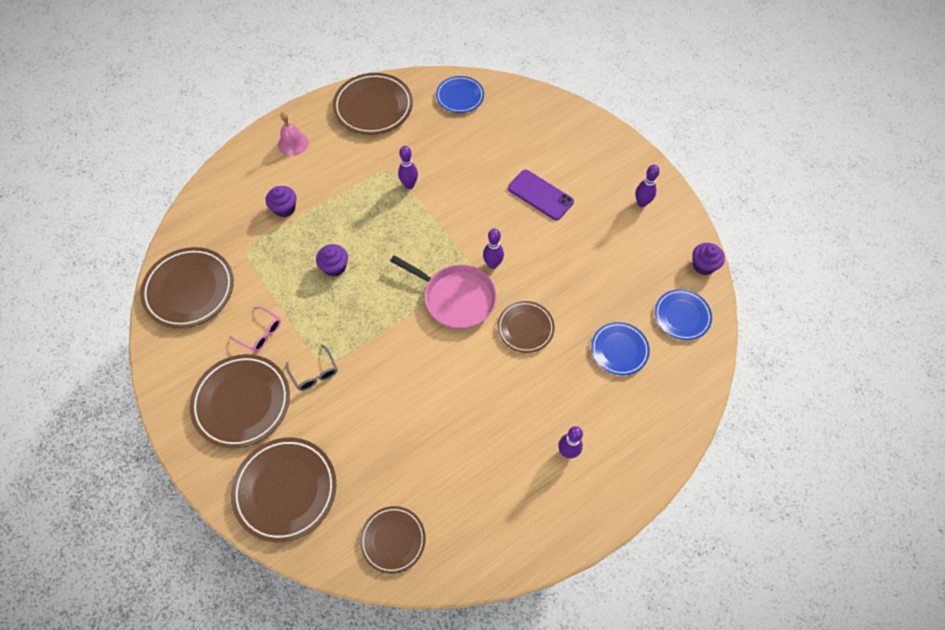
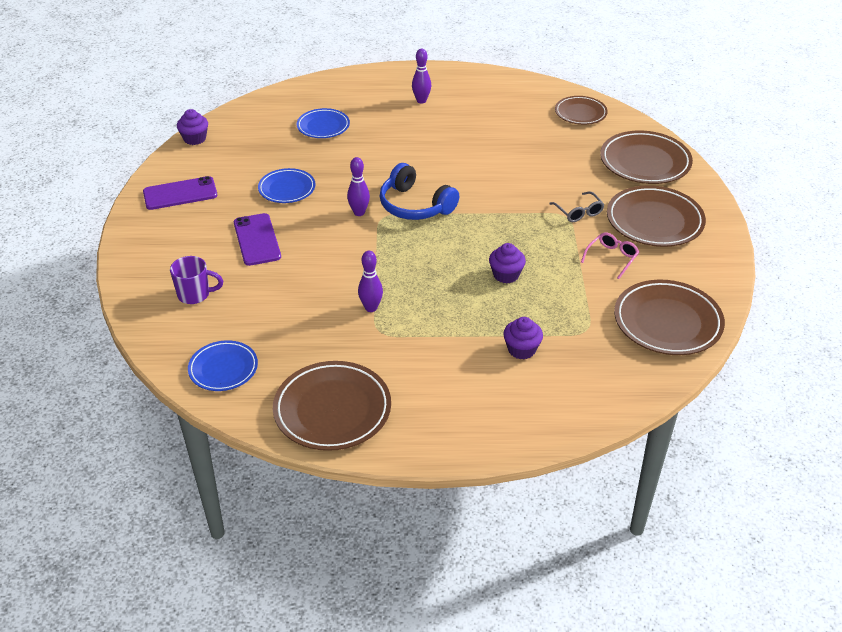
camera: 145 degrees left, 20 degrees down
(260, 333) = (612, 258): pink glasses -> pink glasses turned 60 degrees clockwise
(293, 143) = (463, 416): pink bell -> none
(314, 373) = (578, 212): grey glasses -> grey glasses turned 150 degrees clockwise
(456, 298) = (415, 206): pink pan -> blue headphones
(525, 328) = (378, 165): brown plate -> none
(531, 131) = (195, 295): none -> purple mug
(641, 203) = (180, 194): purple bowling pin -> purple phone
(682, 316) = (253, 122): blue plate -> blue plate (287, 189)

